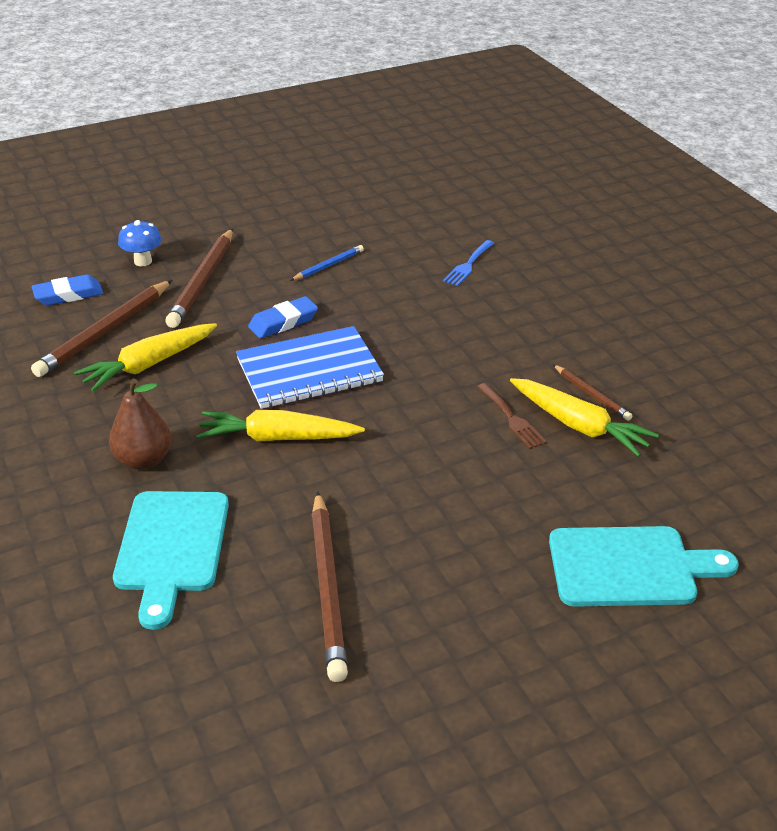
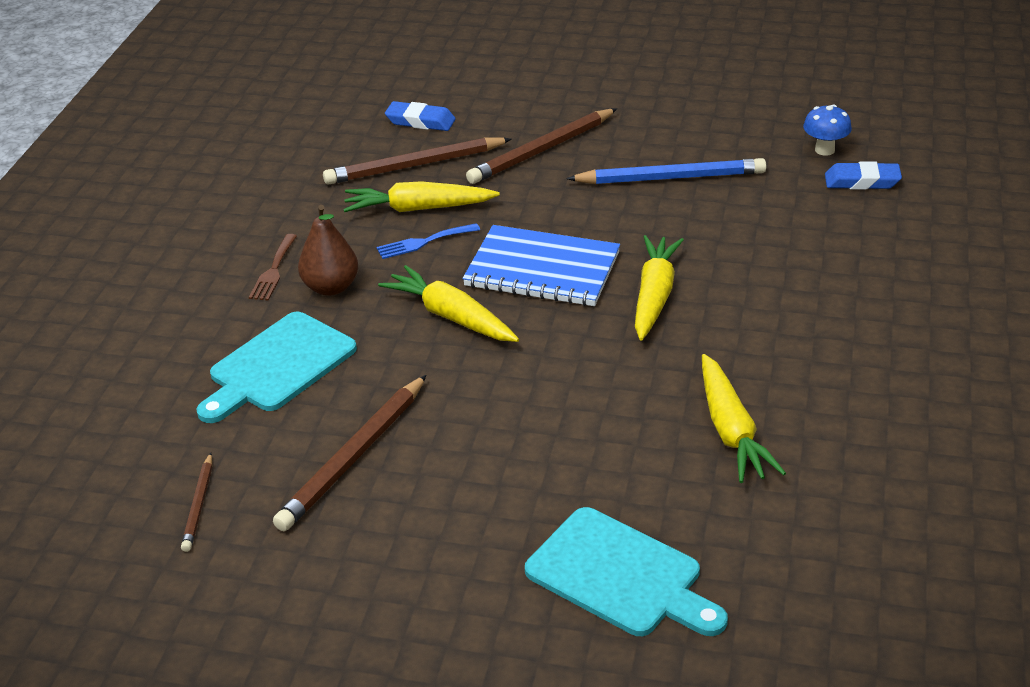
camera: 40 degrees right, 0 degrees up
(143, 261) = (511, 113): blue mushroom -> blue mushroom (824, 150)
(283, 322) = (569, 216): blue eraser -> blue eraser (862, 181)
(328, 265) = (671, 178): blue pencil -> blue pencil, size x1.90
(416, 355) = (654, 296): none -> yellow carrot
(468, 265) = (810, 229): blue fork -> blue fork (424, 242)
(512, 418) = (674, 394): brown fork -> brown fork (273, 271)
(592, 395) = (781, 408): brown pencil -> brown pencil (199, 505)

